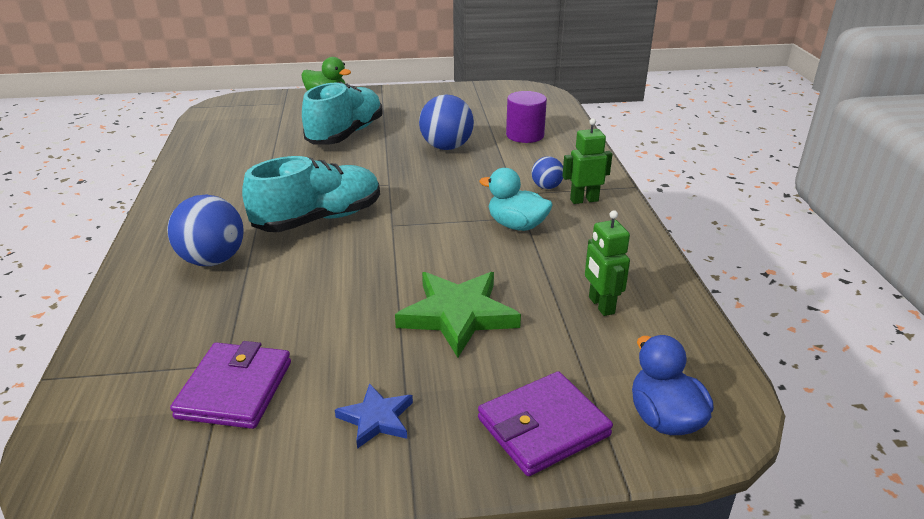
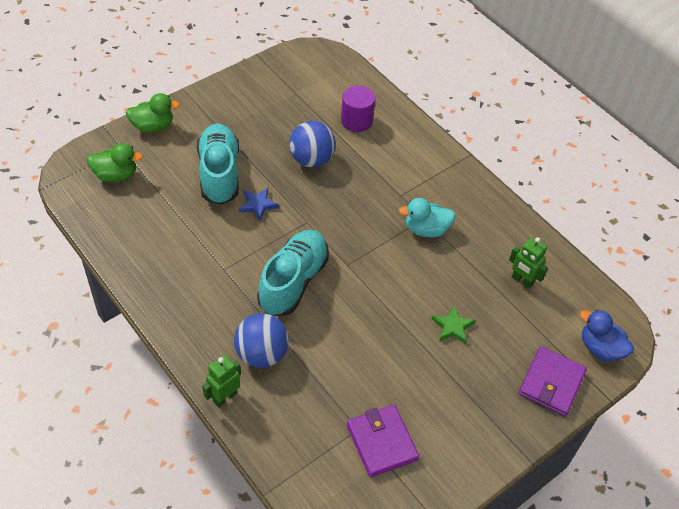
camera: 35 degrees left, 20 degrees up
(257, 114) = (116, 175): none -> green duck
(376, 418) = (471, 421): blue star -> blue star (258, 205)
(457, 315) = (452, 327): green star -> green star, size x0.54
(546, 187) = (416, 179): blue ball -> none
(584, 200) = (449, 184): green robot -> green robot (224, 397)

